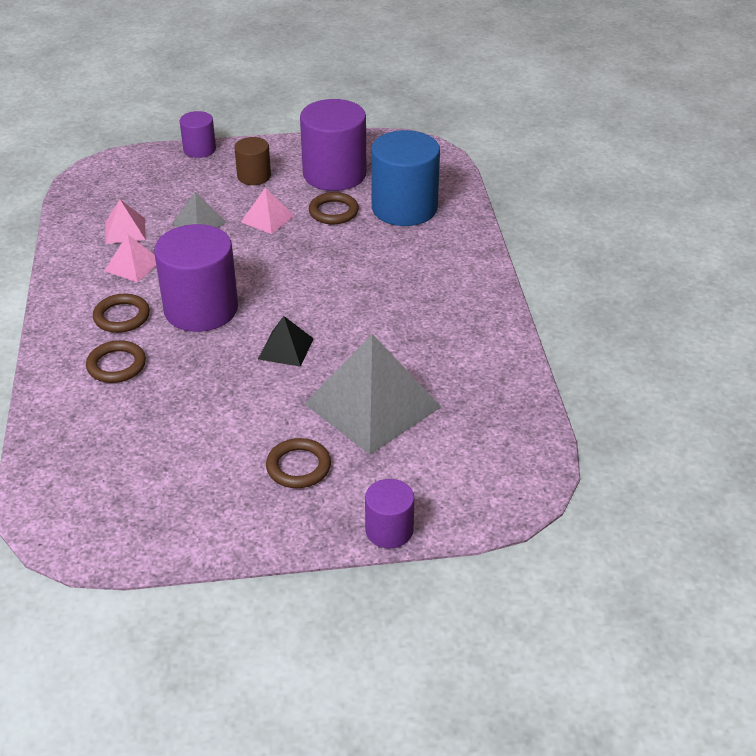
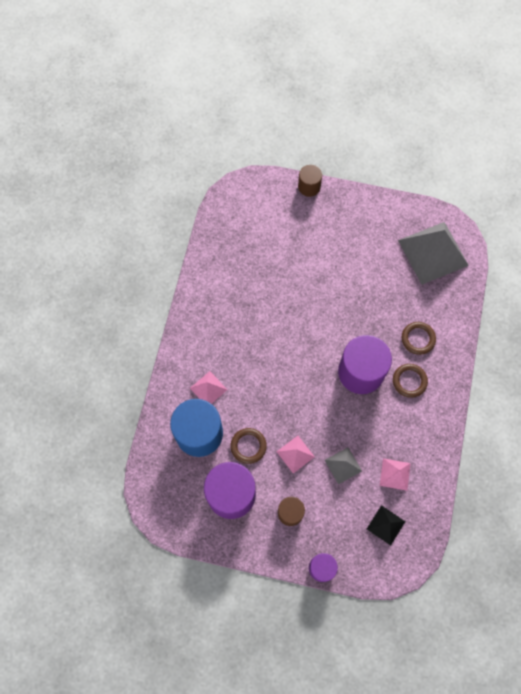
camera: 160 degrees left, 30 degrees up
(133, 265) = (395, 431): pink pyramid -> pink pyramid (208, 388)
(286, 348) = (320, 321): black pyramid -> black pyramid (385, 525)
(298, 467) = (338, 235): brown ring -> none
(372, 405) = (288, 263): grey pyramid -> grey pyramid (433, 252)
(389, 530) = (309, 187): purple cylinder -> brown cylinder

